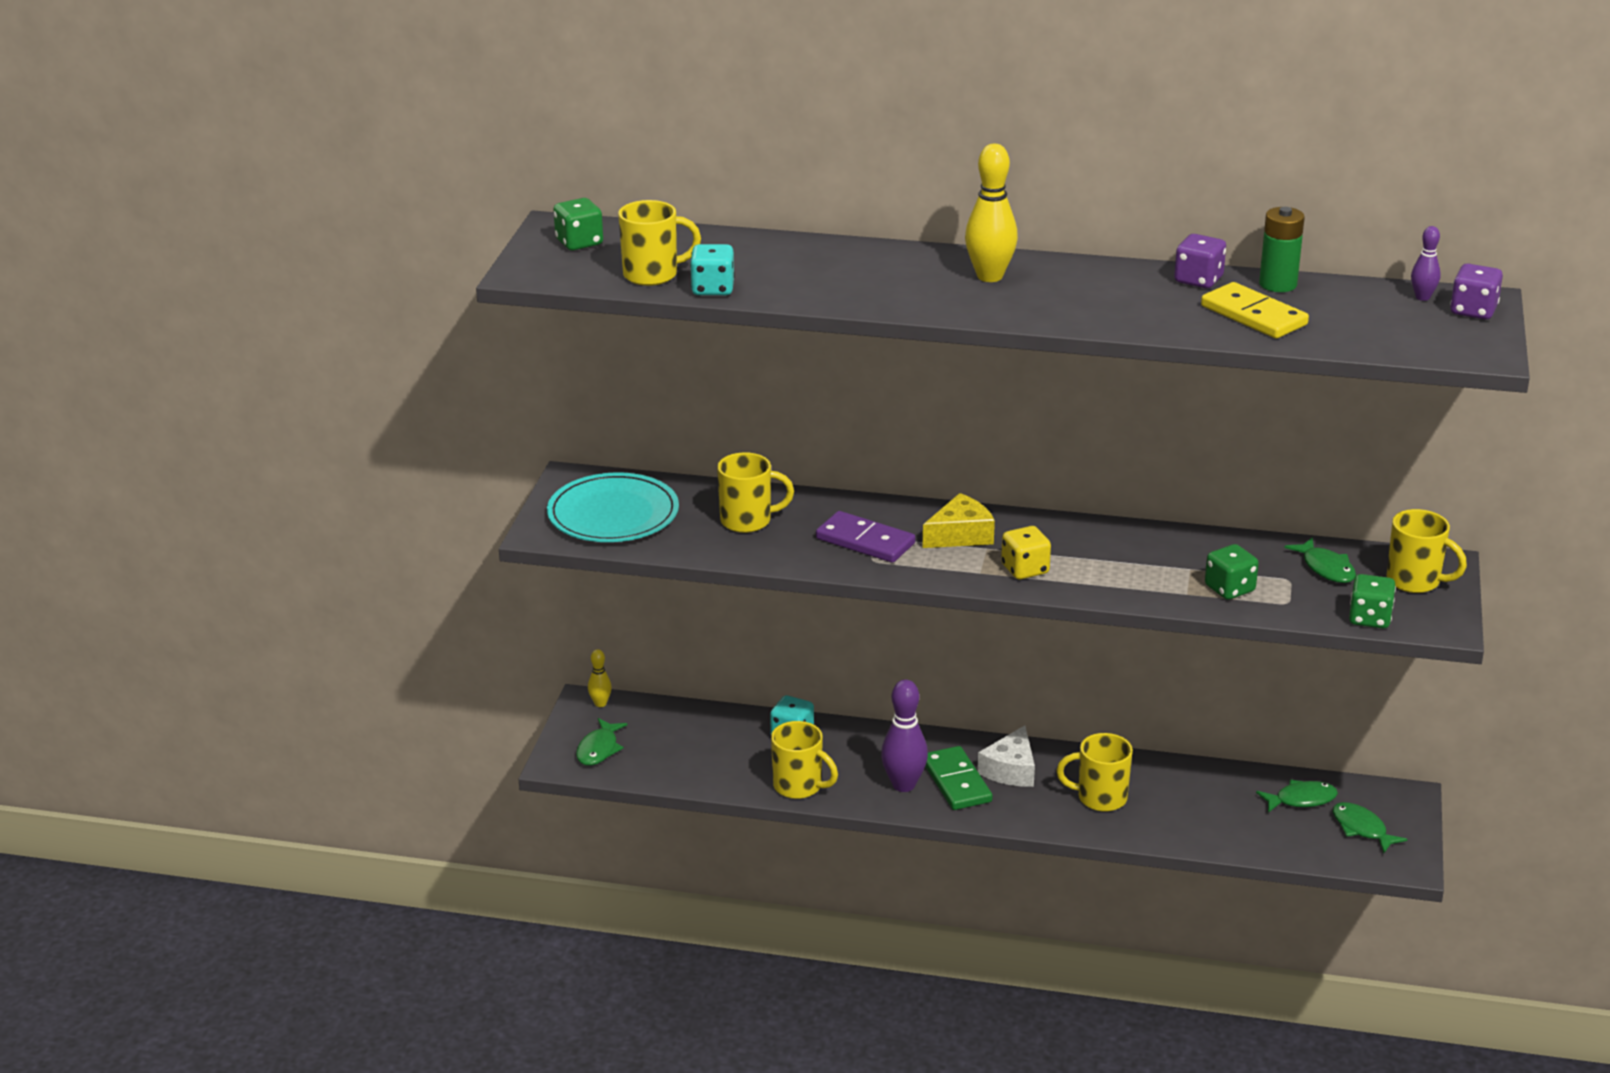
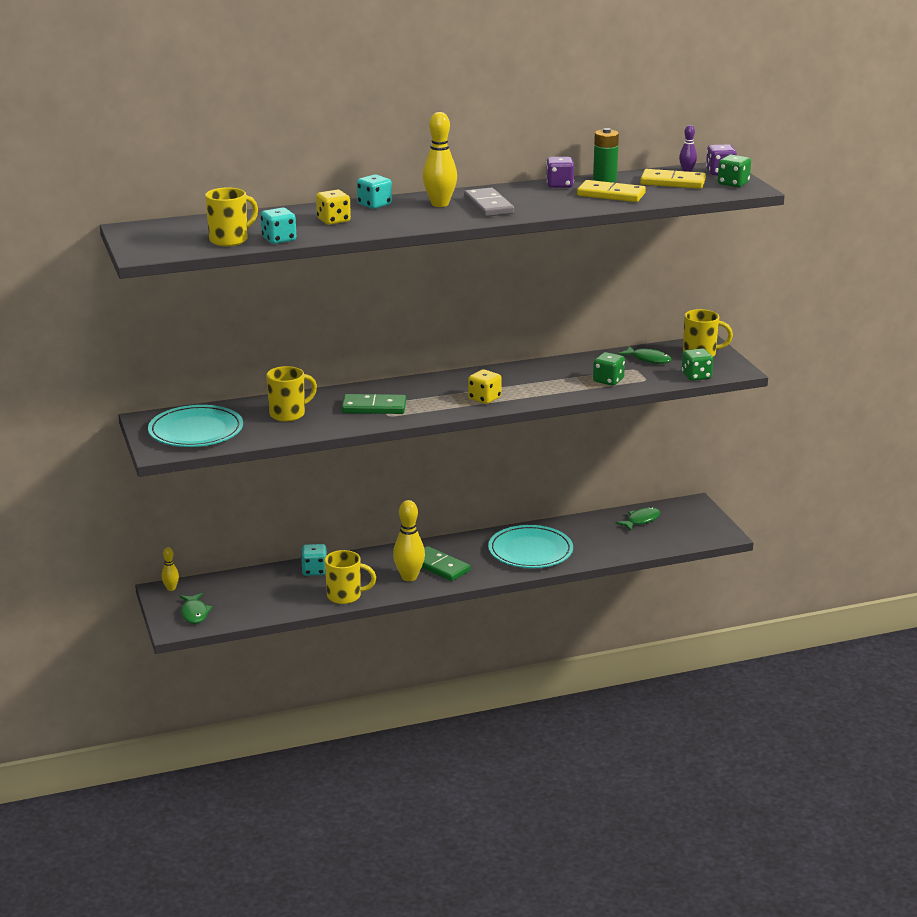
camera: 30 degrees left, 5 degrees down
(579, 242) = (157, 233): green dice -> green dice (733, 184)
(817, 272) = (333, 220): none -> yellow dice
(865, 541) = (374, 407): purple domino -> green domino
(901, 257) = (374, 205): none -> turquoise dice
(903, 785) = (409, 577): purple bowling pin -> yellow bowling pin
(960, 535) = (428, 391): yellow cheese -> none
(1010, 770) = (465, 551): white cheese -> none
(1053, 295) = (488, 206): none -> grey domino
(1100, 798) = (530, 551): yellow mug -> turquoise plate
(1361, 829) = (685, 525): green fish -> none
(1375, 313) = (672, 182): none -> yellow domino

